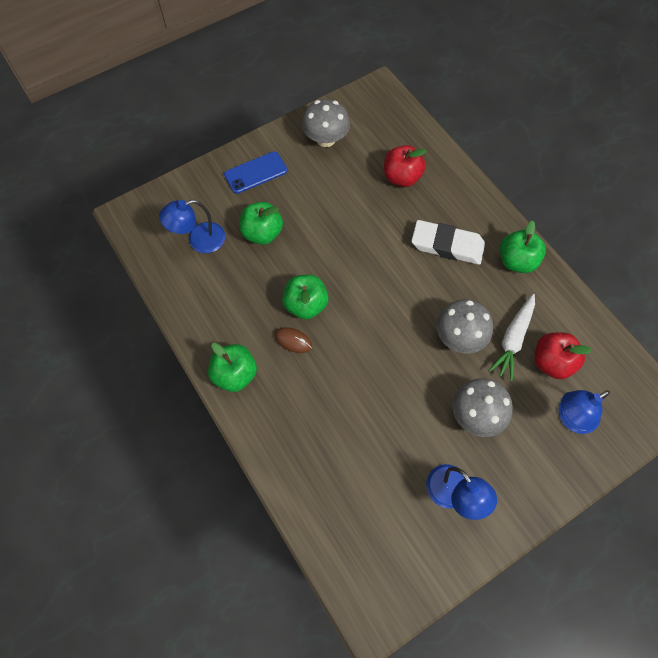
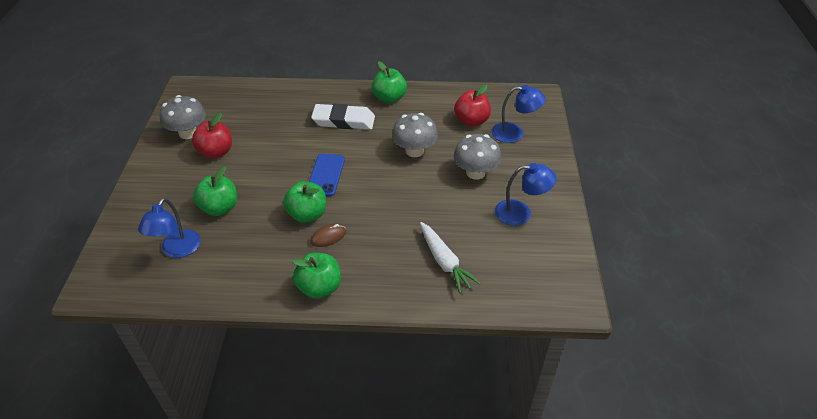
camera: 55 degrees left, 20 degrees down
(255, 173) = (163, 185): blue phone -> blue phone (326, 175)
(402, 177) = (268, 114): red apple -> red apple (216, 152)
(447, 245) = (343, 121): white eraser -> white eraser turned 45 degrees clockwise
(513, 339) = (440, 129): white carrot -> white carrot (444, 262)
(571, 418) = (514, 133): blue lamp -> blue lamp turned 90 degrees counterclockwise

